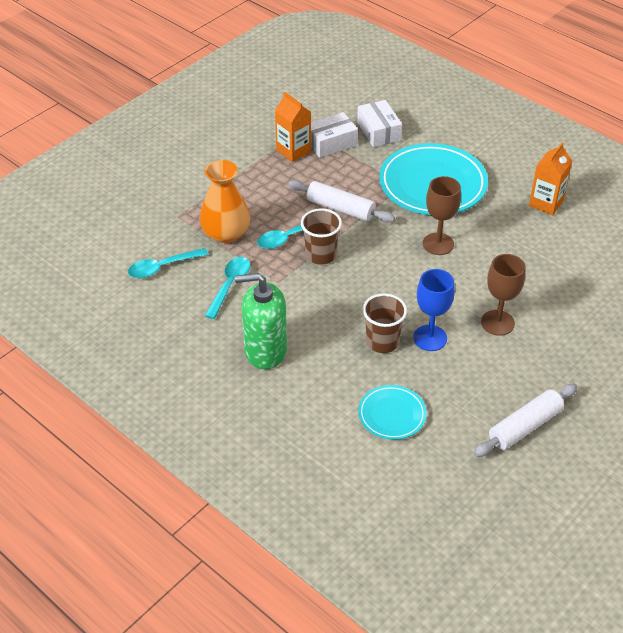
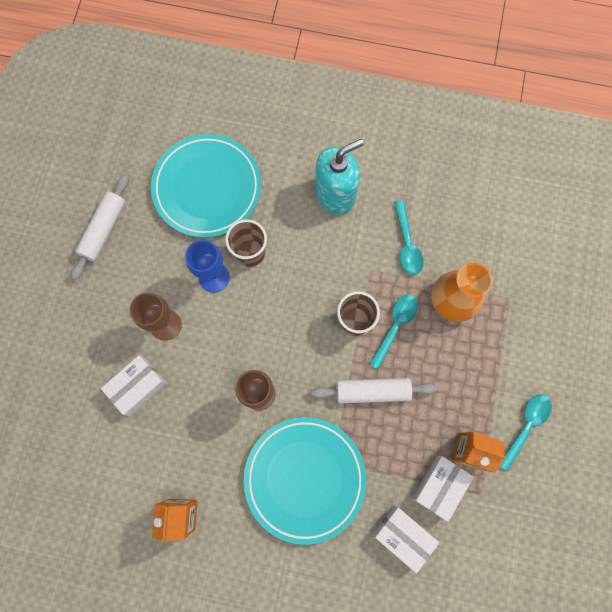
camera: 150 degrees right, 30 degrees up
(162, 267) = (475, 232): turquoise spoon -> turquoise spoon (526, 426)
(265, 351) = (335, 195): green soap dispenser -> turquoise soap dispenser
(392, 415) = (207, 188): turquoise plate -> turquoise plate, size x1.93
(547, 291) = (137, 386): none -> white box

